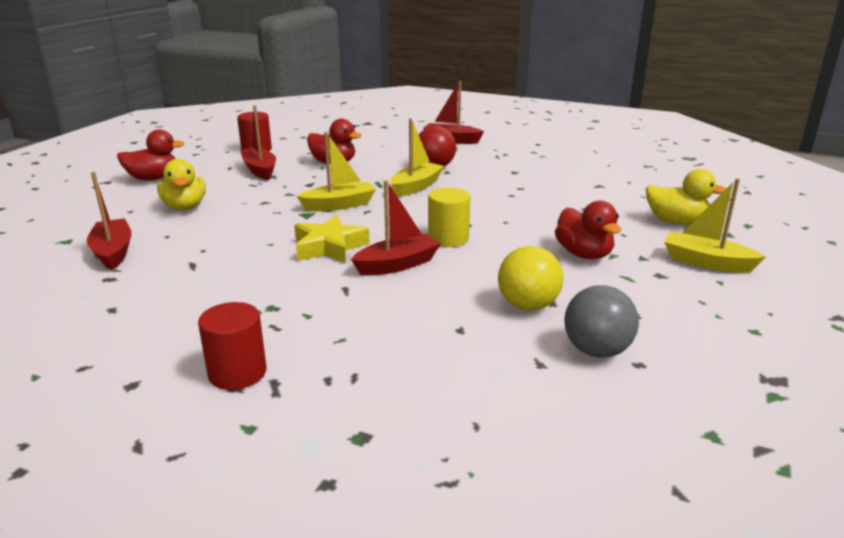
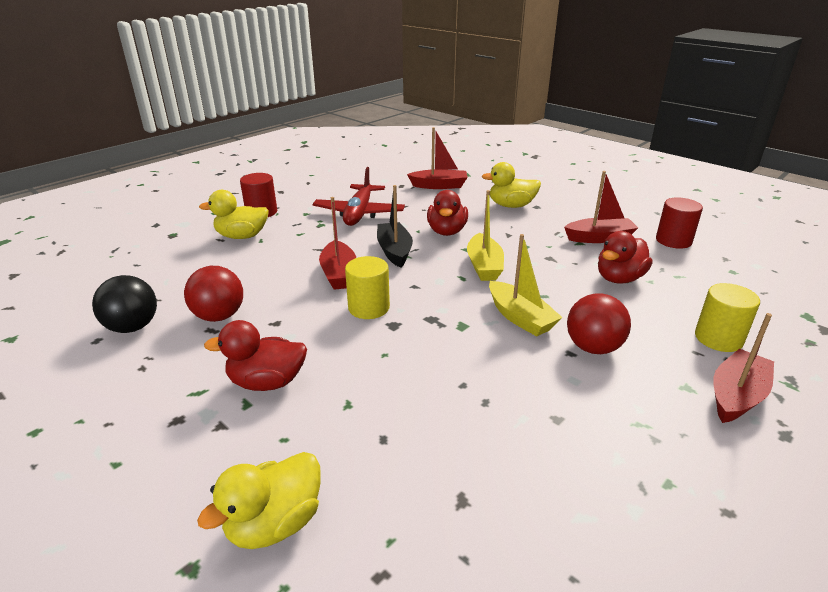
camera: 110 degrees right, 5 degrees up
(153, 178) = (584, 196): red duck -> red duck (447, 231)
(225, 288) = (359, 213): none -> red plane
(329, 247) = (394, 251): yellow star -> black boat
(335, 360) = (242, 236): none -> yellow duck
(397, 142) = (718, 338): none -> yellow cylinder
(527, 305) = (219, 316): yellow ball -> red ball
(597, 351) = (132, 327): grey ball -> black ball
(706, 262) = (156, 479): yellow boat -> none

